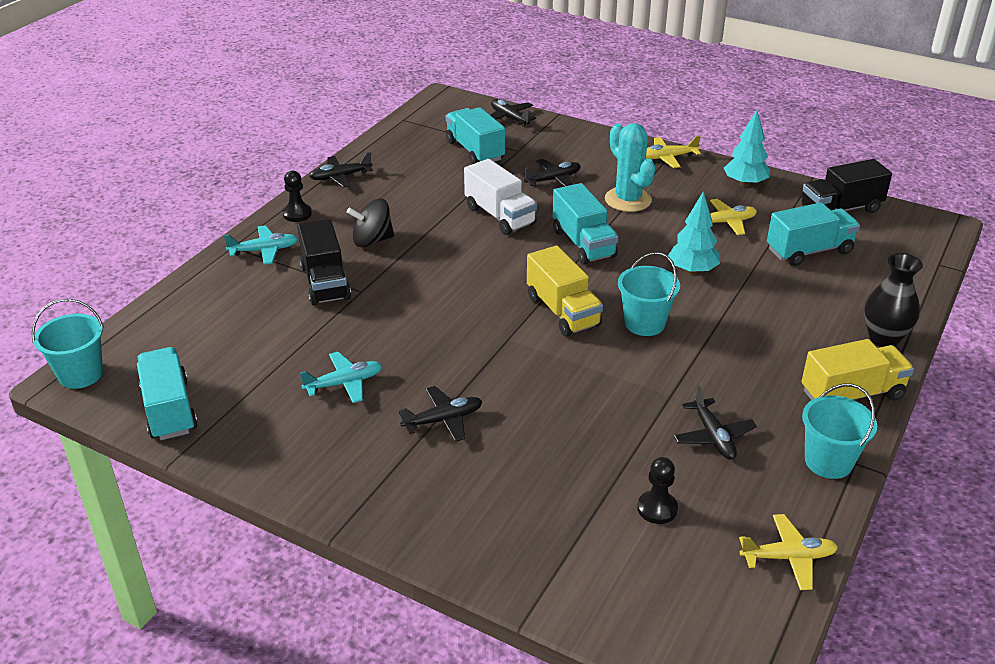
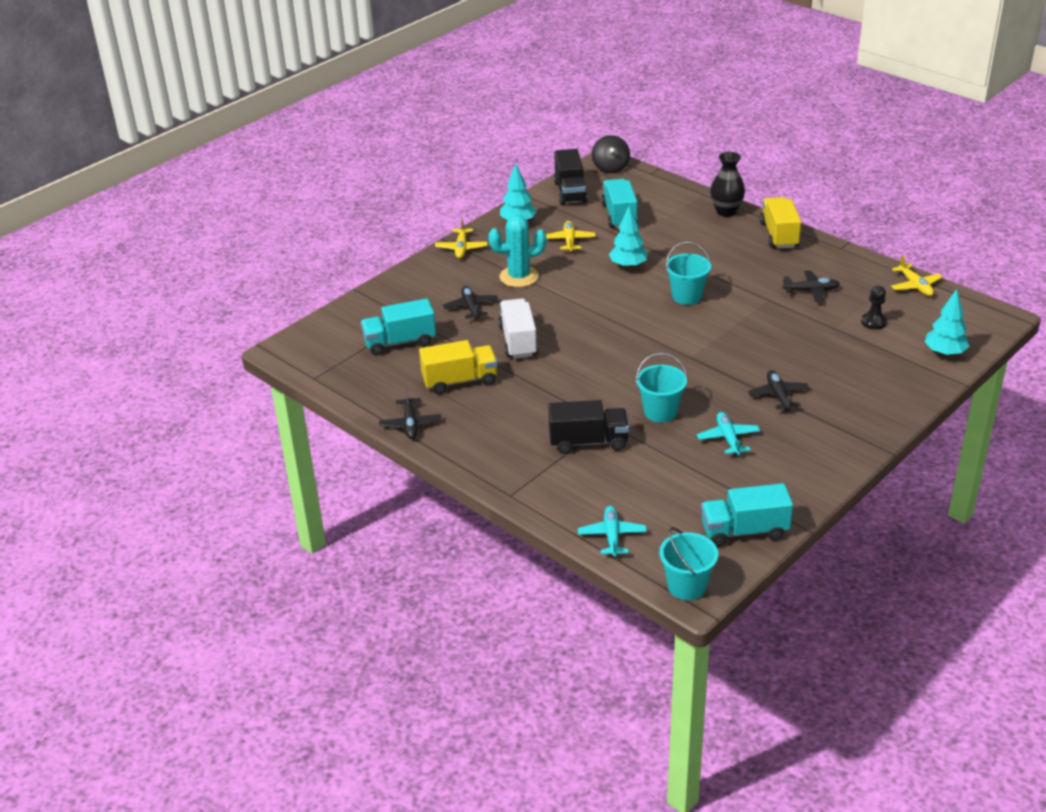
camera: 75 degrees left, 0 degrees up
(264, 250) = (524, 475): turquoise plane -> turquoise plane (612, 536)
(297, 214) = (468, 454): black pawn -> none
(372, 240) = (531, 412): black spinning top -> black spinning top (610, 167)
(500, 216) = (518, 341): white truck -> white truck turned 75 degrees counterclockwise
(509, 118) = (347, 316): black plane -> none
(563, 311) = (663, 328): yellow truck -> yellow truck (460, 381)
(583, 243) = (575, 306): turquoise truck -> none
(601, 597) = (944, 353): none -> turquoise tree
(788, 557) = (915, 286): yellow plane -> yellow plane turned 150 degrees clockwise
(828, 461) = (839, 256): turquoise bucket -> turquoise bucket (660, 412)

